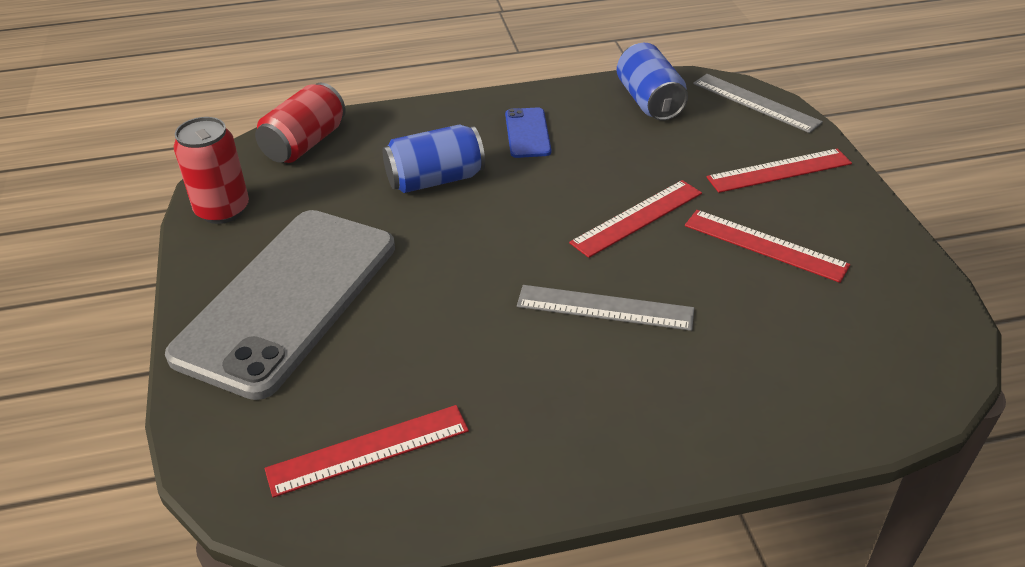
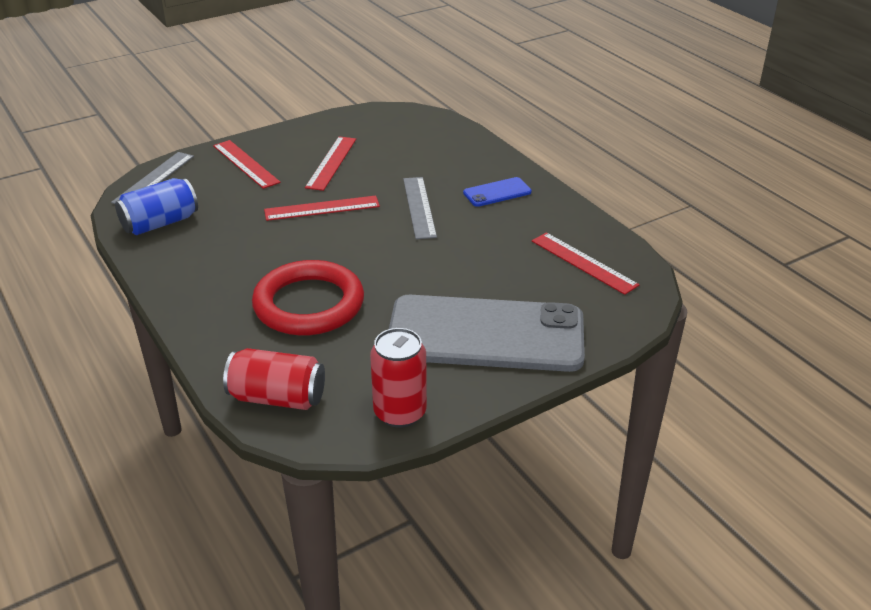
camera: 110 degrees left, 5 degrees down
(435, 180) = (309, 304): blue can -> red ring
(527, 133) = (224, 273): blue phone -> blue phone (497, 192)
(637, 218) = (322, 208): red ruler -> red ruler turned 45 degrees counterclockwise

